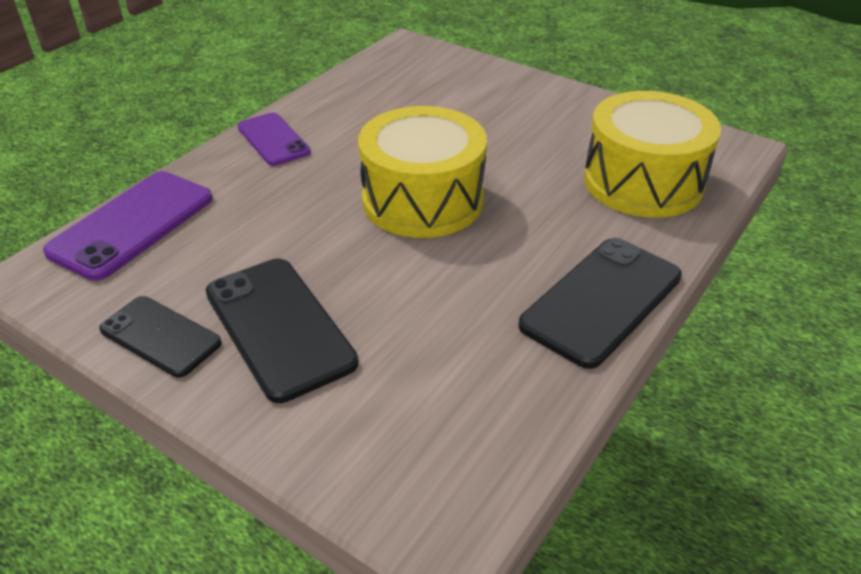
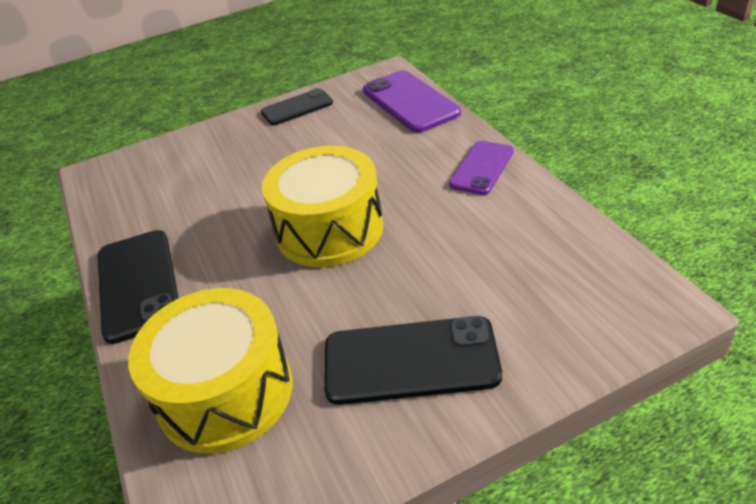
camera: 125 degrees right, 0 degrees up
(273, 140) = (482, 168): purple phone -> purple phone turned 60 degrees counterclockwise
(279, 327) = (264, 144): black phone -> black phone (410, 361)

